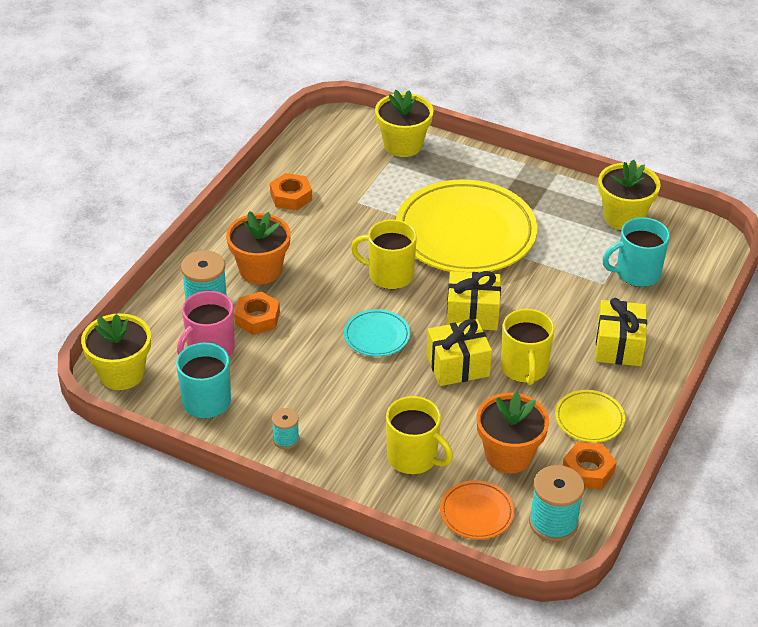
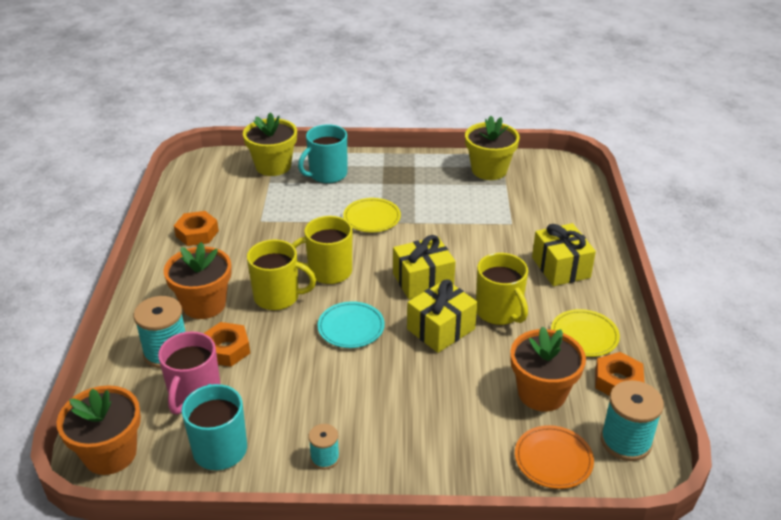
camera: 25 degrees left, 5 degrees down
(121, 373) = (110, 454): yellow flower pot -> orange flower pot
(413, 457) = (459, 428): yellow mug -> yellow mug (278, 297)
(465, 233) = (372, 218): yellow plate -> yellow plate, size x0.44
(636, 273) = (531, 208): turquoise mug -> turquoise mug (327, 174)

